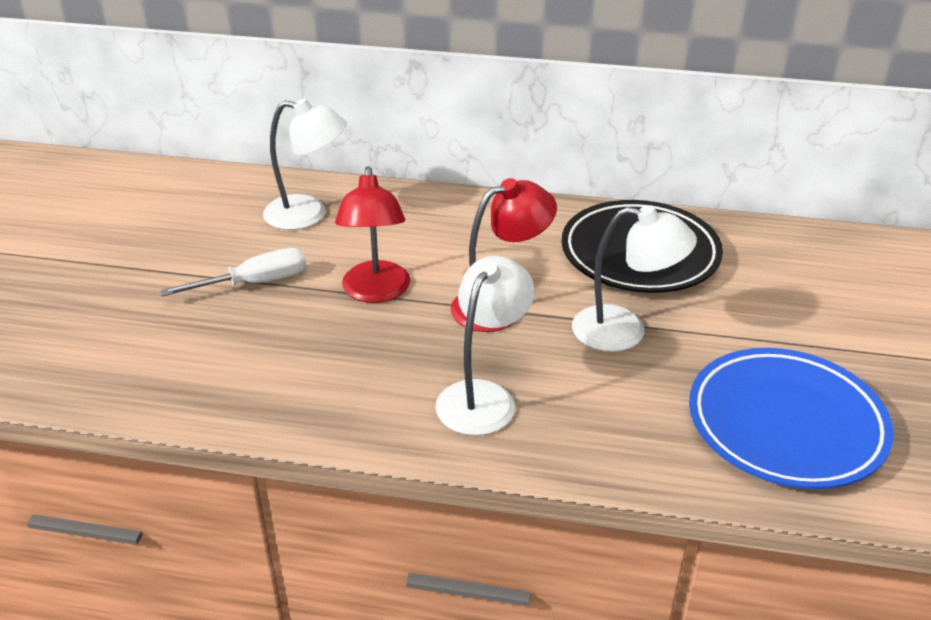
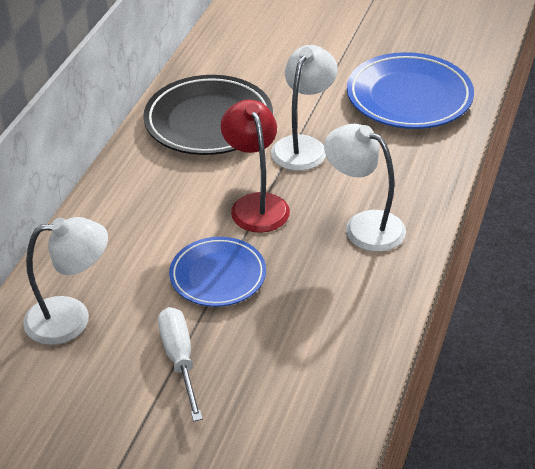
camera: 80 degrees left, 5 degrees up
(308, 214) = (71, 318): white lamp -> white lamp turned 60 degrees clockwise
(376, 292) = (218, 276): red lamp -> blue plate

